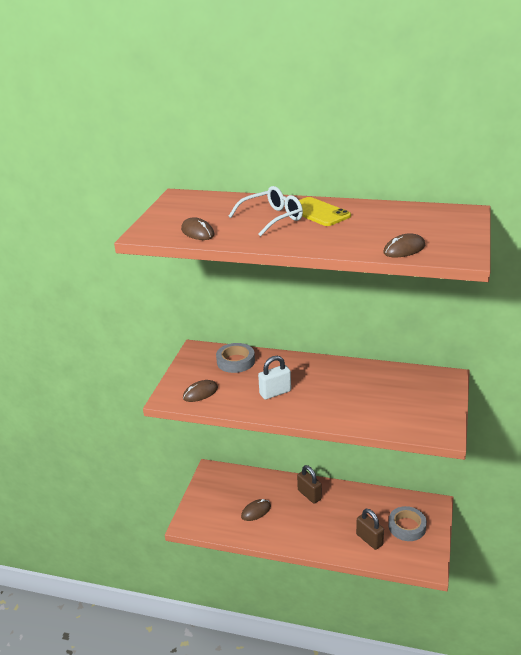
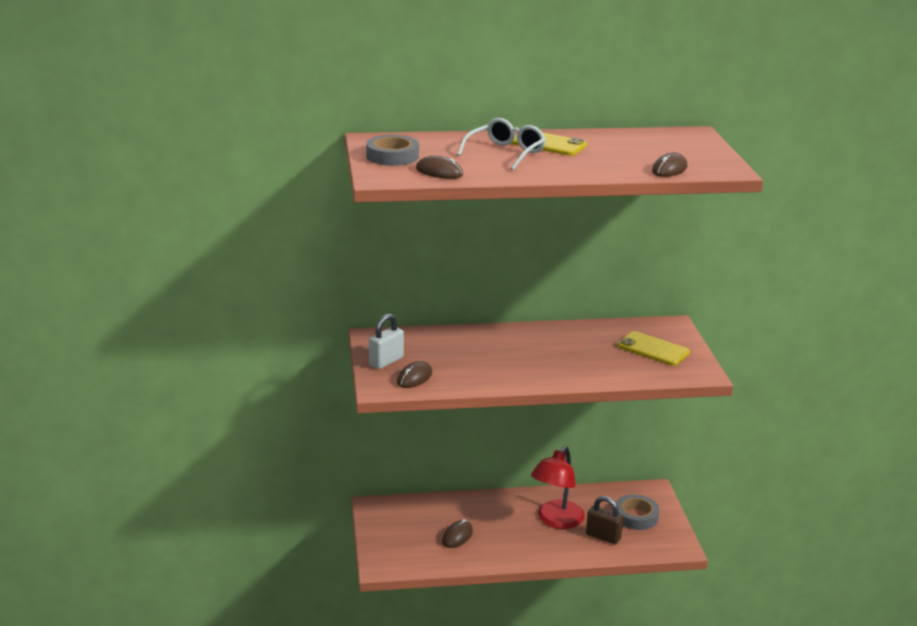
camera: 25 degrees left, 5 degrees down
(235, 361) = (429, 342): grey tape -> grey tape (392, 156)
(275, 393) = (500, 365): white padlock -> white padlock (386, 361)
(309, 495) = (509, 508): brown padlock -> none
(339, 515) = (556, 520): none -> red lamp
(414, 400) = (653, 349): none -> yellow phone

